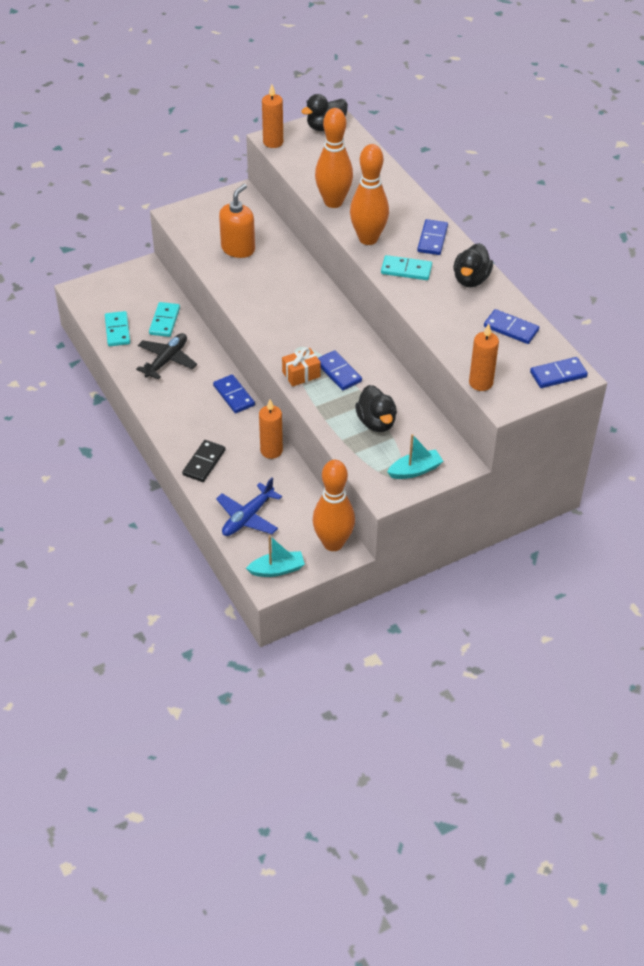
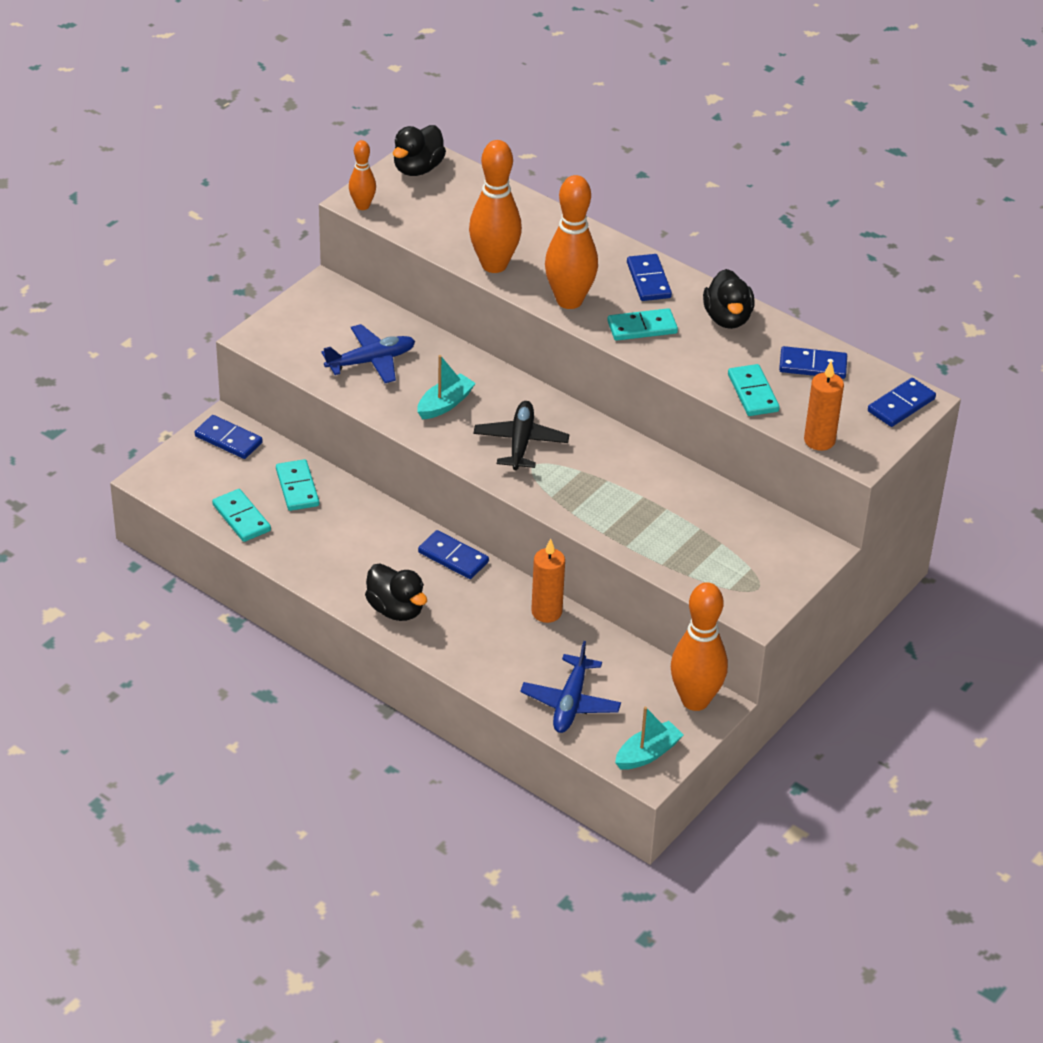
camera: 25 degrees left, 5 degrees down
(167, 360) = (335, 537): black plane -> black plane (520, 442)
(204, 462) = (471, 653): black domino -> none
(238, 249) = (371, 361): orange soap dispenser -> blue plane
(273, 142) = (362, 206): orange candle -> orange bowling pin
(301, 374) = (559, 499): orange gift -> none
(338, 372) = (604, 483): blue domino -> blue domino (228, 439)
(376, 422) = (690, 531): black duck -> black duck (396, 609)
(415, 470) = (773, 574): turquoise boat -> turquoise boat (445, 404)
(454, 336) = (752, 393): none -> turquoise domino

